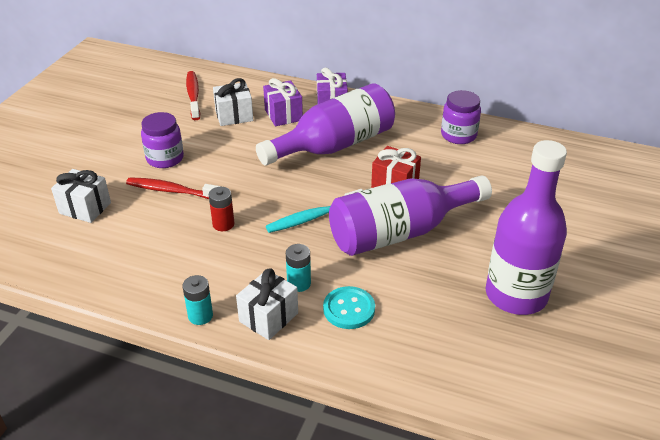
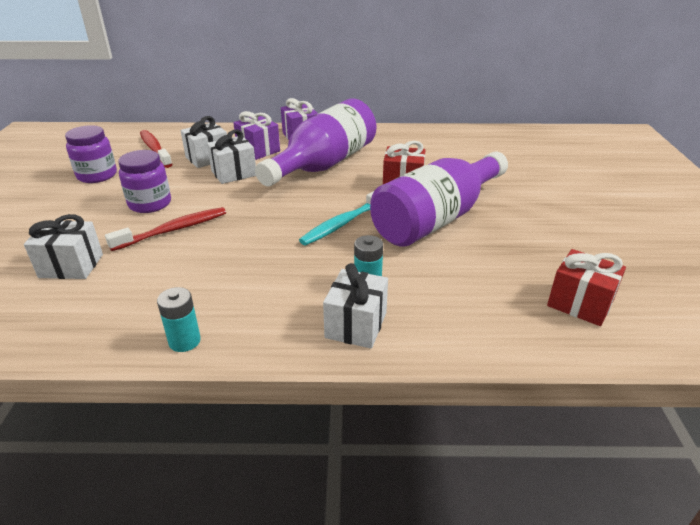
camera: 20 degrees left, 5 degrees down
(172, 191) = (173, 230): red toothbrush -> red toothbrush turned 150 degrees clockwise
(200, 316) = (274, 343): turquoise battery -> turquoise battery (184, 341)
(223, 224) = (249, 248): red battery -> none
(248, 139) = (234, 173): none -> white gift
(349, 309) = (437, 296): turquoise button -> none
(458, 135) = (431, 140): purple jar -> purple jar (97, 175)
(466, 349) = (580, 303): none -> red gift
(516, 295) = (582, 246): purple bottle -> none

